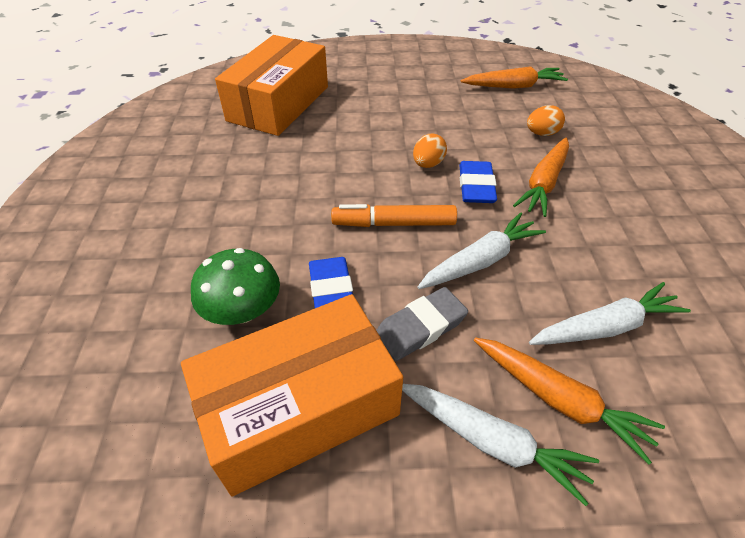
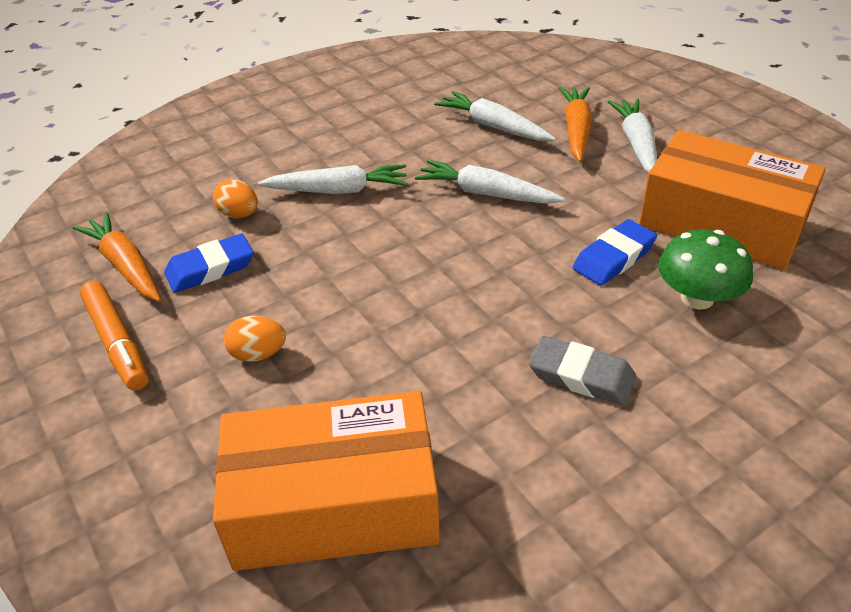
camera: 120 degrees left, 5 degrees down
(394, 223) = (491, 258): orange marker -> orange marker (117, 343)
(420, 327) = (590, 198): grey eraser -> grey eraser (581, 376)
(428, 164) = (369, 274): orange egg -> orange egg (258, 354)
(476, 186) = (381, 228): blue eraser -> blue eraser (210, 268)
(544, 183) = (338, 190): orange carrot -> white carrot

